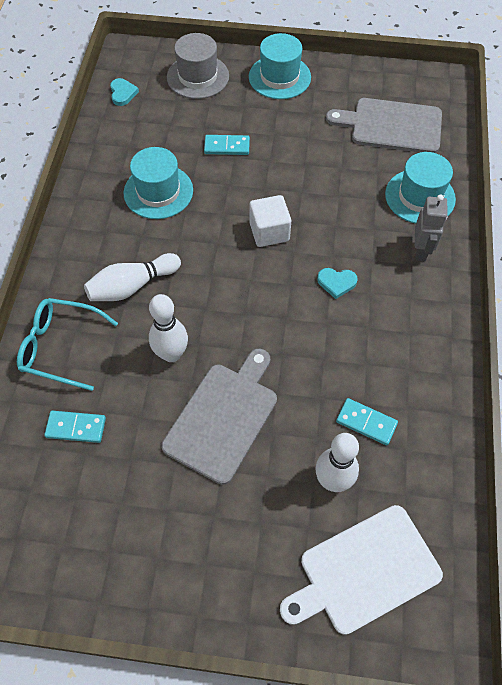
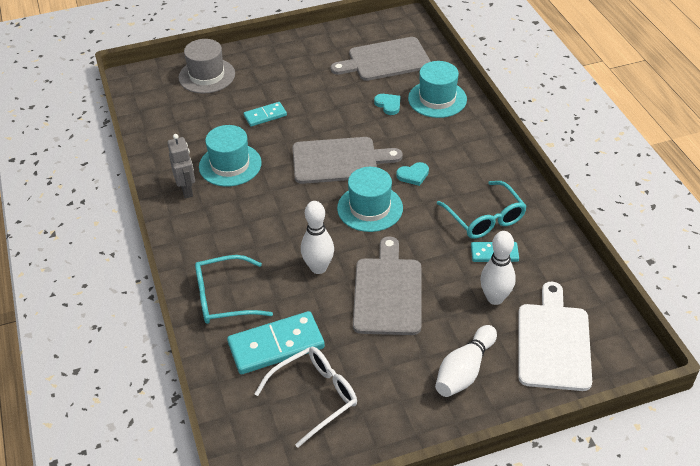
camera: 25 degrees left, 15 degrees down
(76, 427) = (276, 345): turquoise domino -> turquoise domino, size x1.78
(77, 508) = (315, 396): none -> white glasses
(123, 93) = (150, 107): turquoise heart -> turquoise heart (388, 105)
(132, 286) = (254, 235): white bowling pin -> white bowling pin (464, 370)
(269, 232) = (339, 160): white cube -> grey cutting board
(279, 77) = (275, 55): turquoise hat -> turquoise hat (370, 208)
(364, 571) = (553, 342): white cutting board -> white cutting board turned 150 degrees clockwise
(382, 372) = (485, 218): none -> turquoise glasses
(421, 251) = (461, 133): grey robot -> grey robot (187, 190)

